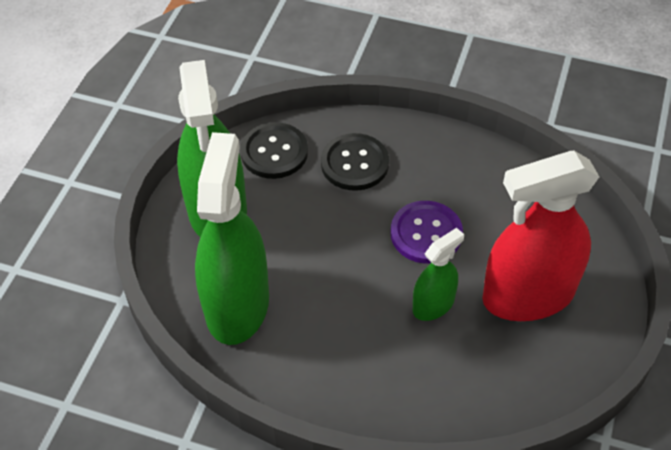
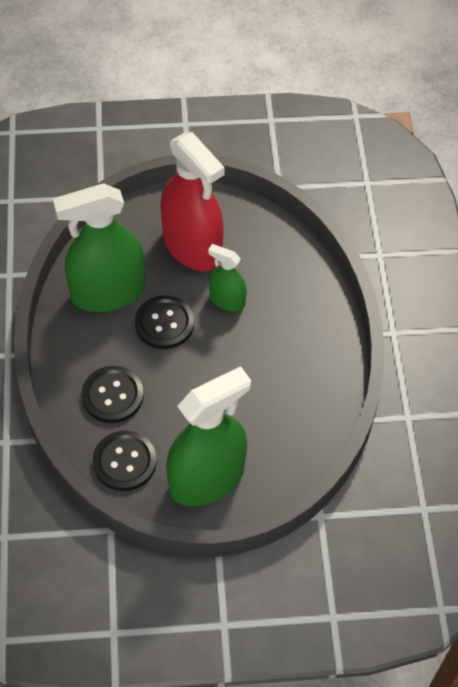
camera: 115 degrees left, 5 degrees up
(237, 305) = (288, 426): green spray bottle -> green spray bottle (108, 293)
(426, 234) = (164, 323): purple button -> black button

